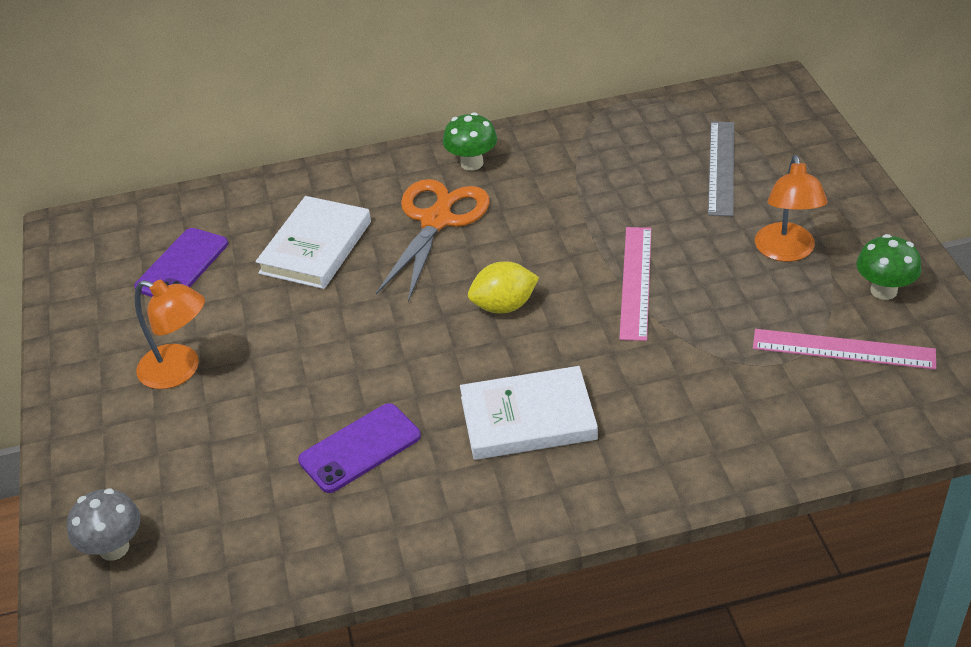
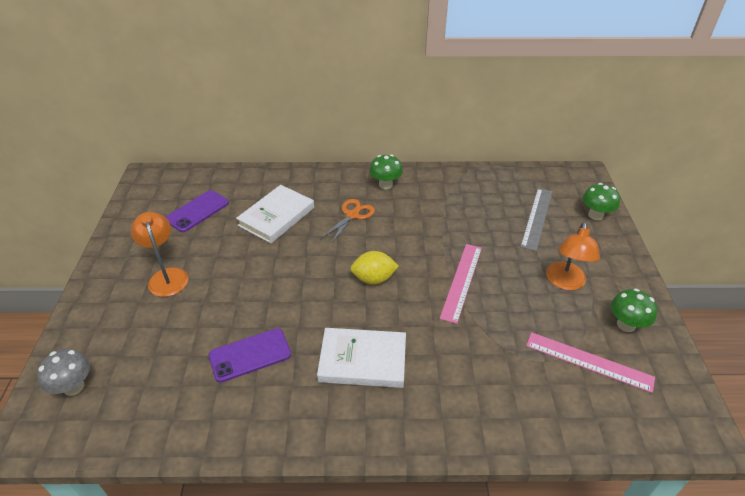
camera: 10 degrees right, 0 degrees up
(180, 370) = (167, 276): orange lamp -> orange lamp turned 150 degrees counterclockwise
(436, 221) = (352, 215): orange scissors -> orange scissors, size x0.61
(807, 146) = (595, 215): none -> green mushroom

